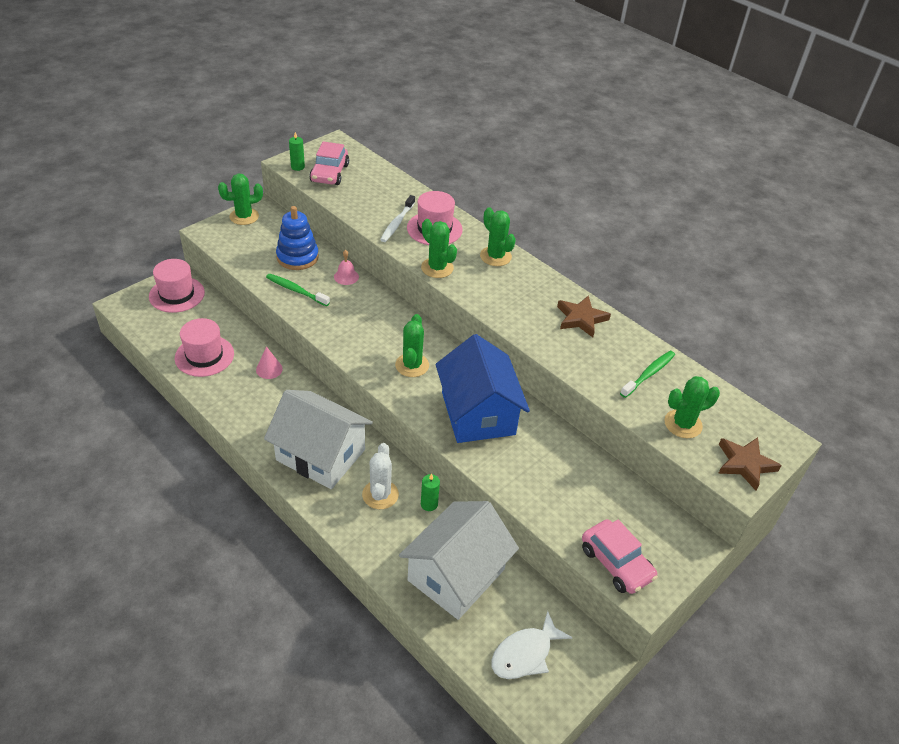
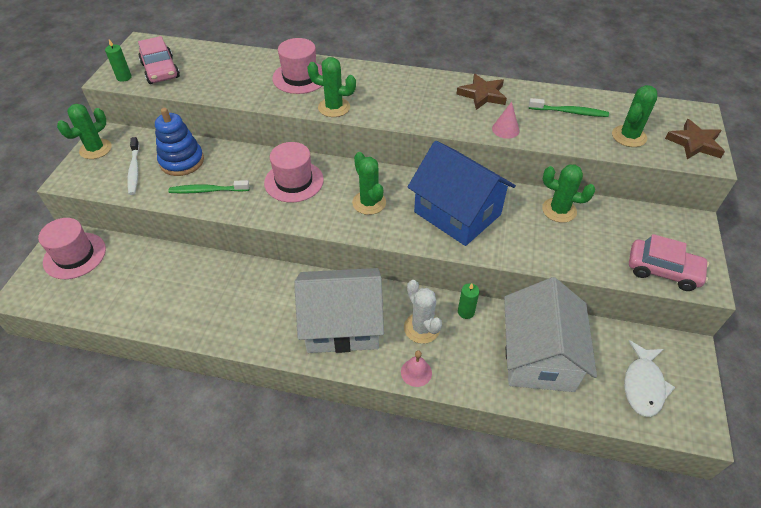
camera: 30 degrees left, 5 degrees up
(204, 356) = (154, 297): pink hat -> pink hat (294, 181)
(269, 369) = (228, 276): pink cone -> pink cone (505, 129)
(346, 276) = (242, 157): pink bell -> pink bell (416, 372)
(397, 223) = (263, 86): white toothbrush -> white toothbrush (134, 170)
(495, 256) = (371, 77): green cactus -> green cactus (559, 210)
(648, 374) = (569, 112): green toothbrush -> green toothbrush turned 90 degrees clockwise

